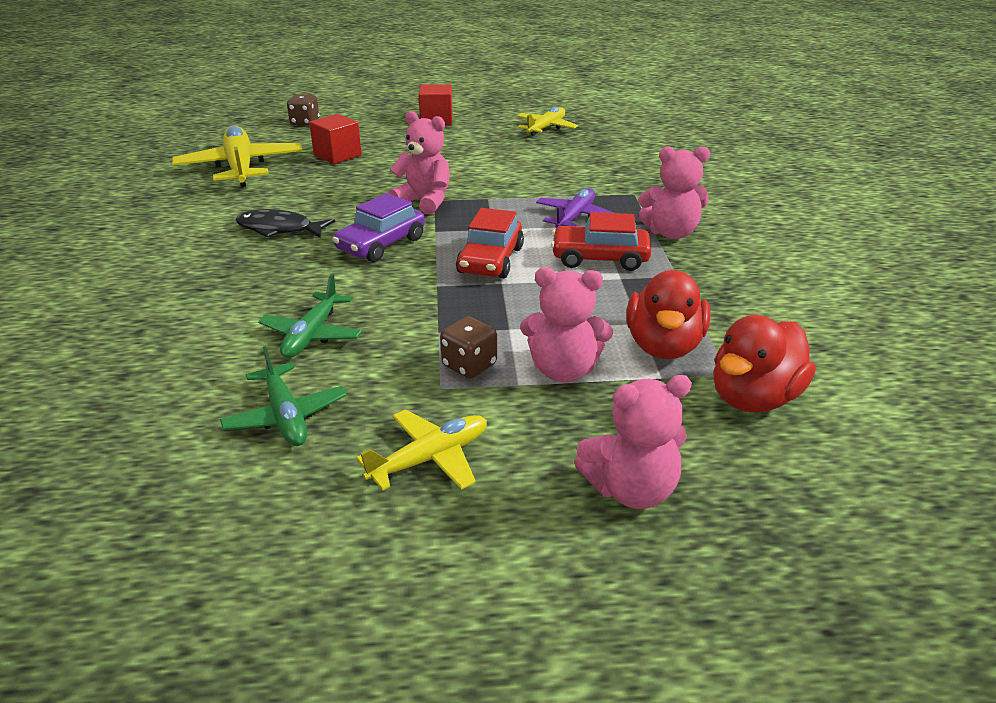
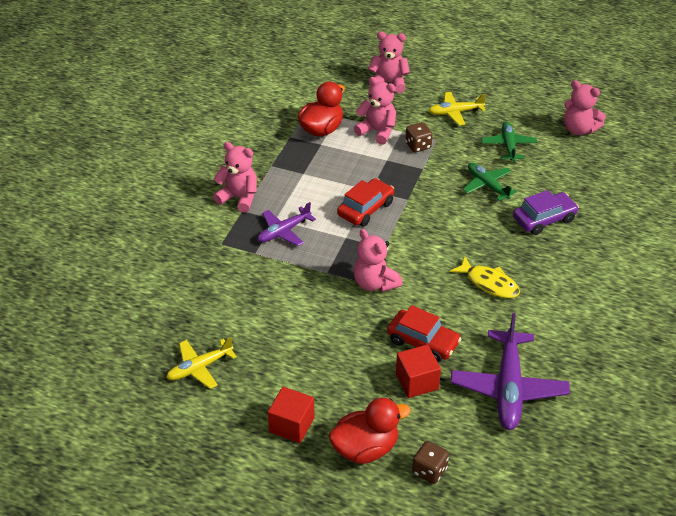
camera: 155 degrees left, 10 degrees up
(112, 505) = (579, 129): none -> pink teddy bear
(241, 167) = (508, 388): yellow plane -> purple plane
(279, 229) = (489, 283): black fish -> yellow fish
(312, 335) = (487, 185): green plane -> green plane turned 75 degrees counterclockwise
(381, 244) = (425, 245): purple car -> purple car (544, 219)
(599, 258) = (301, 191): red car -> red car (423, 342)
(753, 398) = (309, 98): red duck -> red duck (365, 448)

